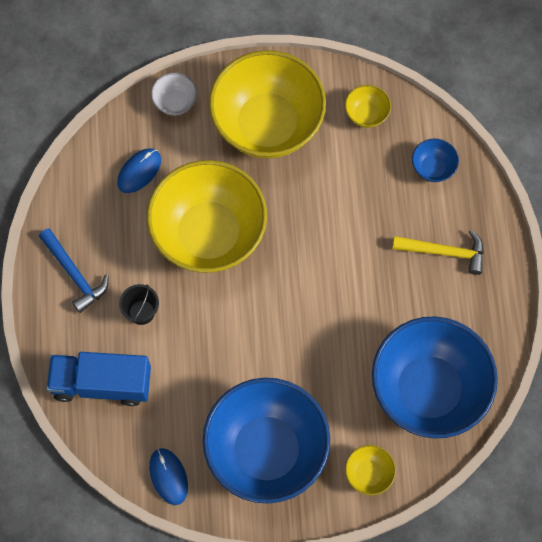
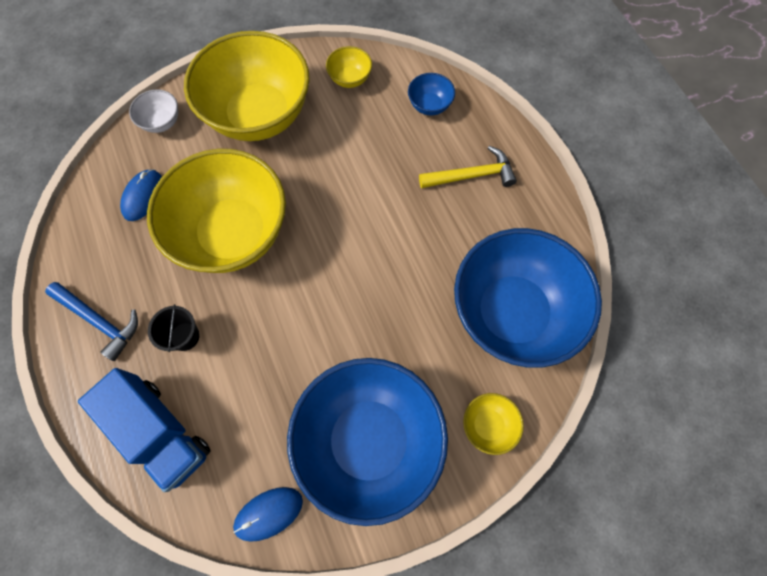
camera: 20 degrees left, 0 degrees up
(102, 384) = (161, 431): blue truck -> blue truck turned 120 degrees counterclockwise
(168, 476) = (268, 513): blue mouse -> blue mouse turned 75 degrees counterclockwise

